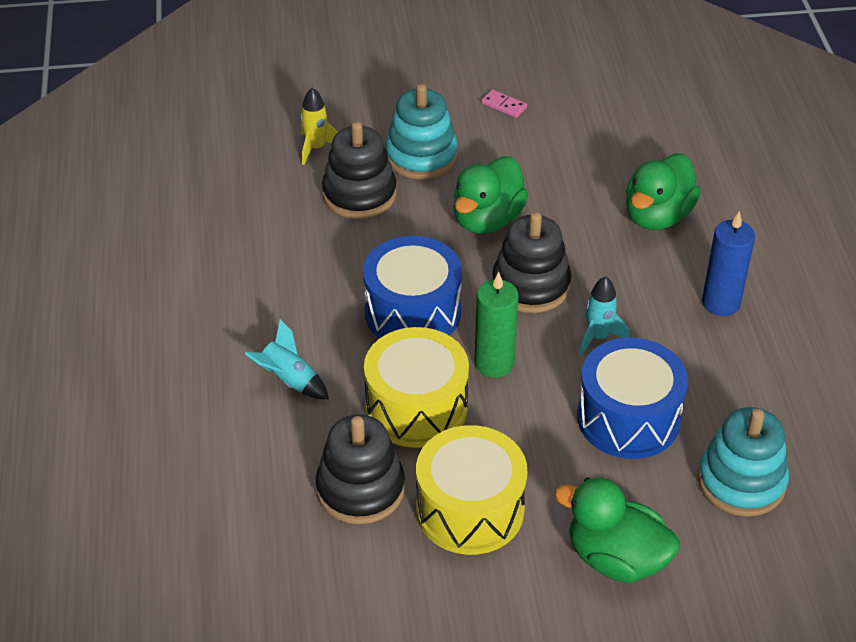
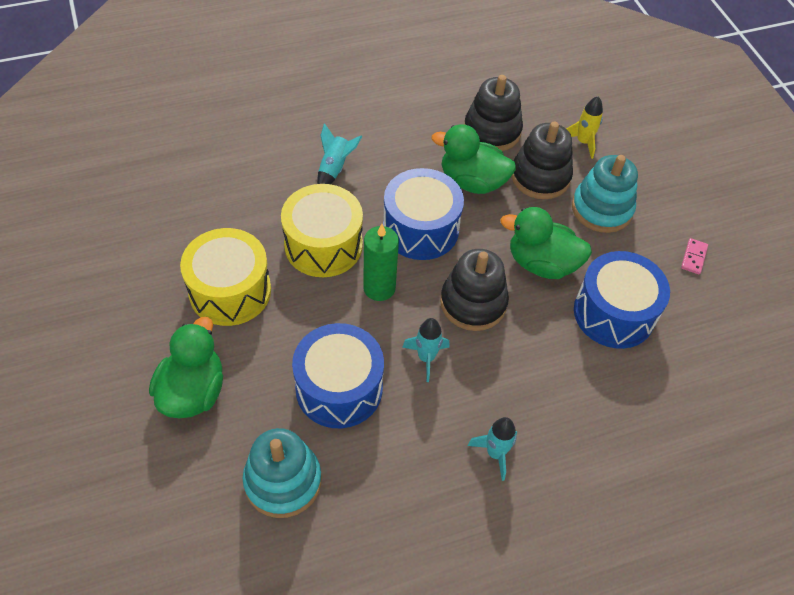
camera: 75 degrees right, 10 degrees up
(360, 489) = (241, 224): black stacking toy -> black stacking toy (492, 131)
(564, 179) = (614, 313): none -> blue drum
(657, 216) = (593, 392): green duck -> green duck (472, 182)
(721, 303) = (495, 453): blue candle -> turquoise rocket

